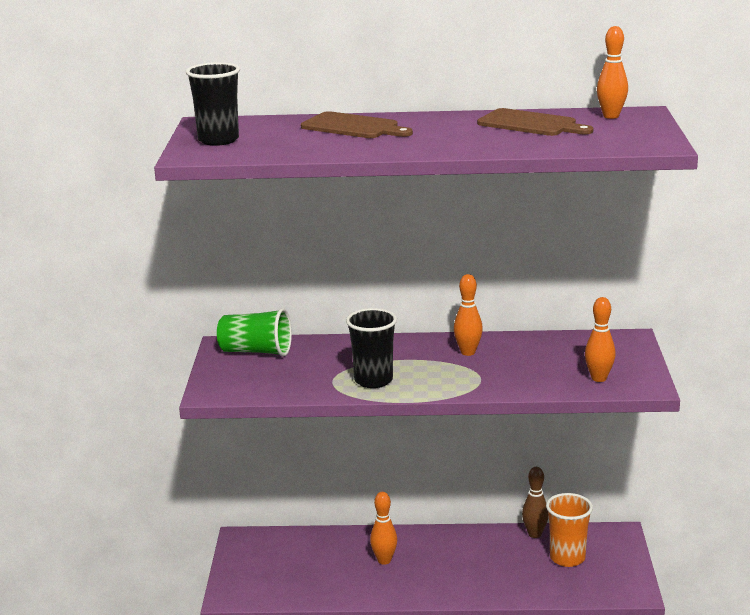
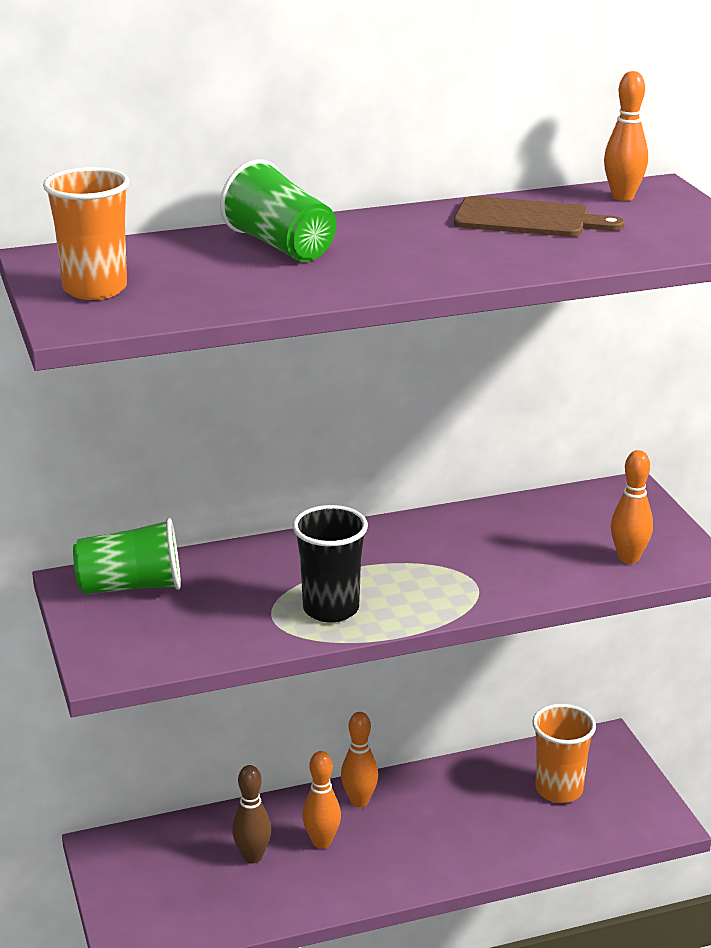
camera: 20 degrees left, 5 degrees up
(218, 140) = (95, 289): black cup -> orange cup
(353, 127) = (281, 246): brown cutting board -> green cup
(468, 352) = (433, 543): orange bowling pin -> orange bowling pin (359, 801)
(534, 534) = (501, 762): brown bowling pin -> brown bowling pin (252, 857)

